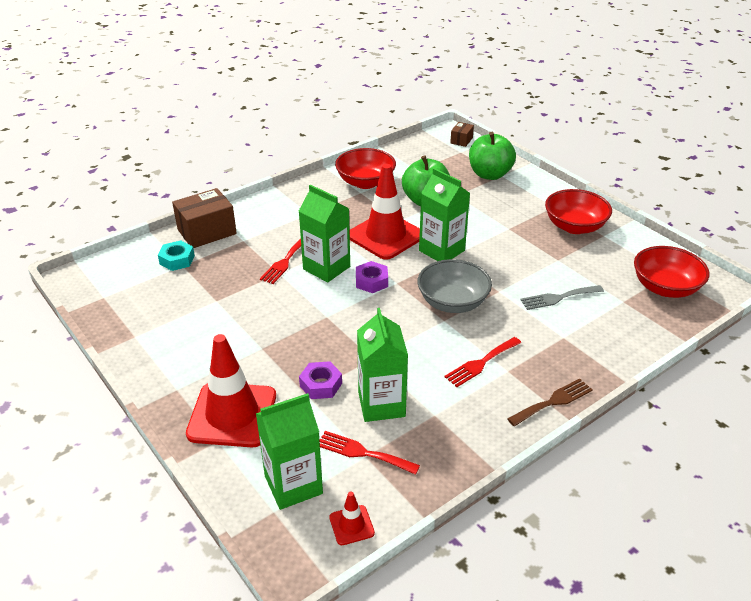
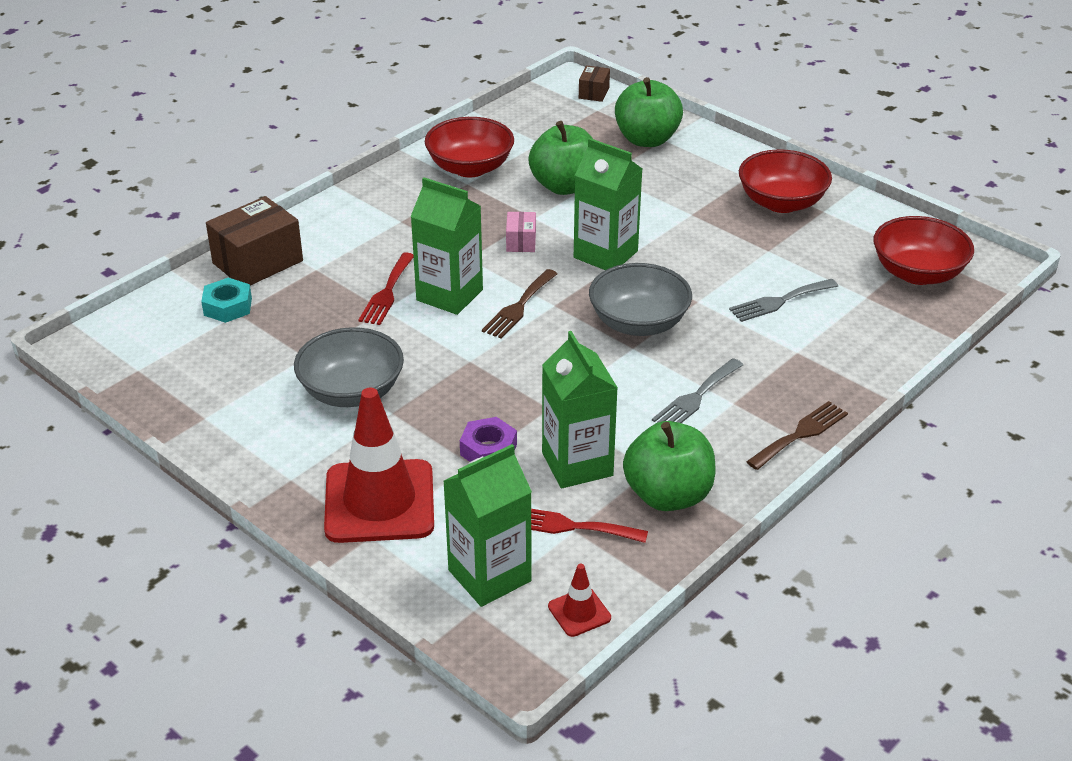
camera: 10 degrees left, 0 degrees up
(239, 329) = (351, 392): none -> grey bowl
(371, 281) = (519, 307): purple nut -> brown fork
(385, 236) = (521, 242): red traffic cone -> pink box
(442, 438) = (668, 495): none -> green apple
(481, 363) = (696, 397): red fork -> grey fork

